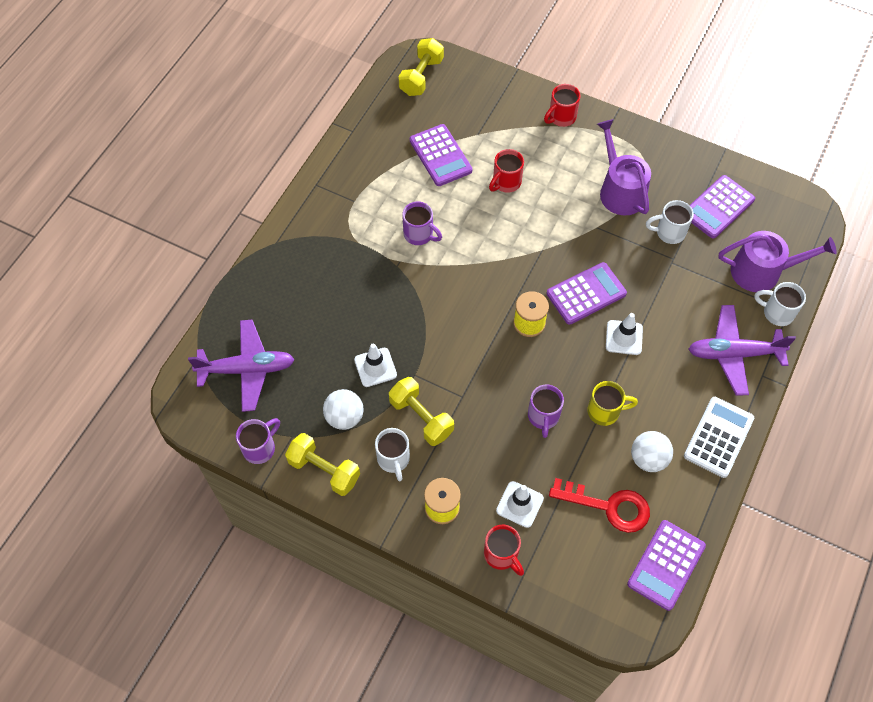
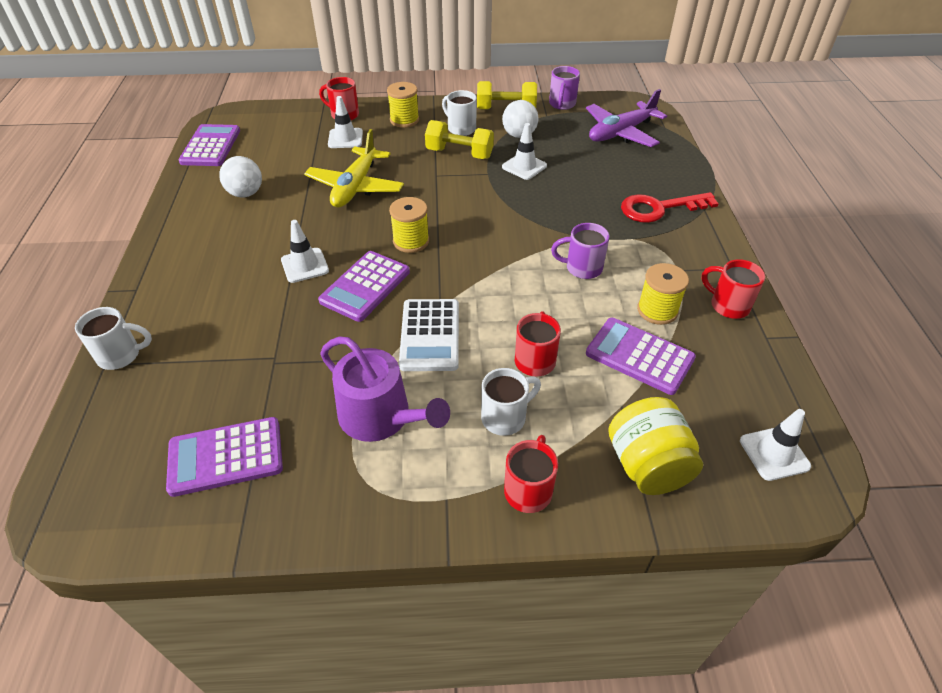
camera: 150 degrees right, 15 degrees down
(351, 160) = (728, 305): none -> red mug
(400, 179) = (657, 310): none -> yellow spool
(421, 77) = (774, 453): yellow dumbbell -> white traffic cone
(491, 100) = (647, 465): none -> yellow jar
(543, 417) = (355, 187): purple mug -> yellow plane
(605, 411) = (300, 208): yellow mug -> none
(608, 506) = (271, 159): red key -> red key (659, 208)
(669, 232) = (289, 391): white mug -> white mug (505, 417)
(718, 207) = (226, 457): purple calculator -> purple calculator turned 120 degrees counterclockwise
(718, 437) = (179, 228): white calculator -> white calculator (430, 335)
(734, 354) = (173, 296): purple plane -> none
(762, 271) = (145, 395): purple watering can -> none

